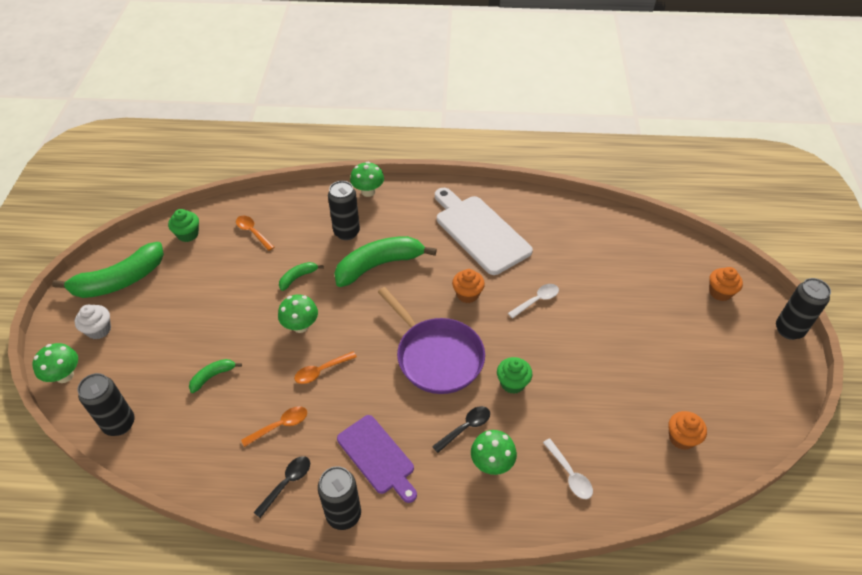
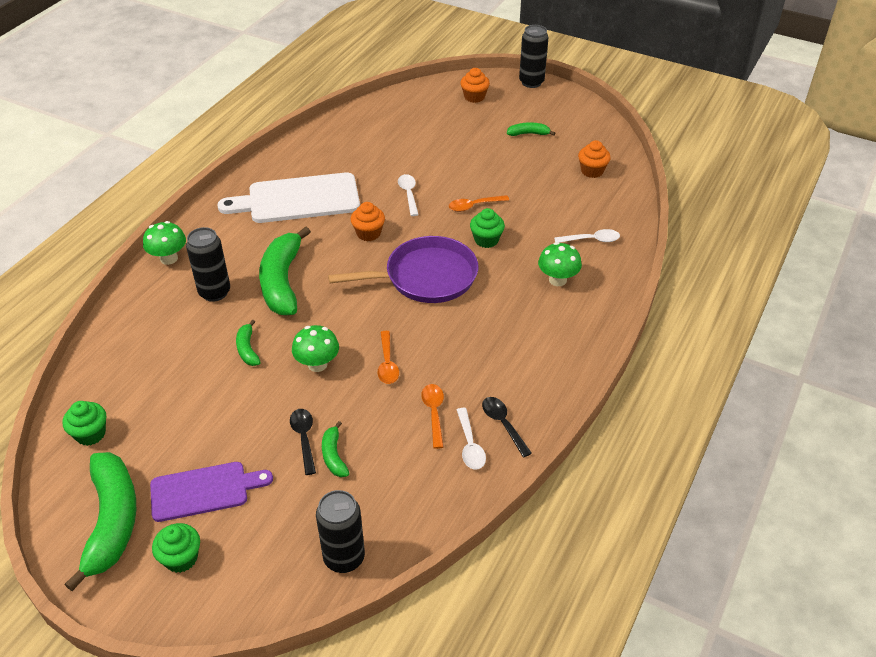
camera: 65 degrees left, 5 degrees down
(64, 375) = (231, 608): green mushroom -> none
(99, 330) = (181, 558): white cupcake -> green cupcake
(253, 232) = (143, 371): orange spoon -> orange spoon (474, 206)
(254, 466) = (470, 445): none -> white spoon
(343, 515) = (558, 391): black can -> none
(377, 457) = (510, 350): purple cutting board -> purple cutting board (204, 491)
(465, 428) = (514, 284): black spoon -> black spoon (304, 438)
(698, 359) = (528, 134): none -> green banana

